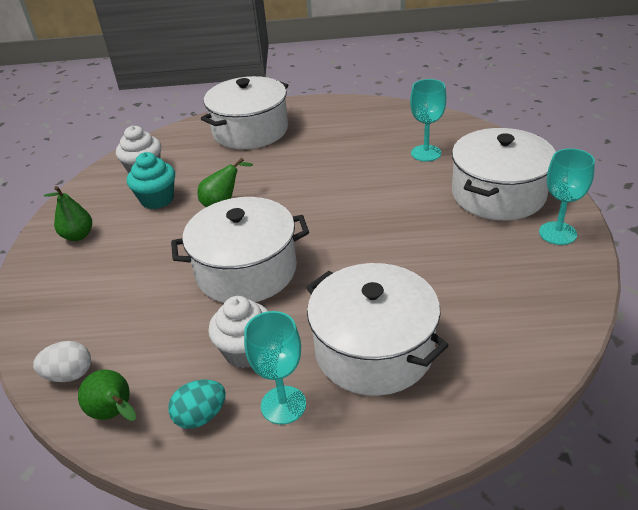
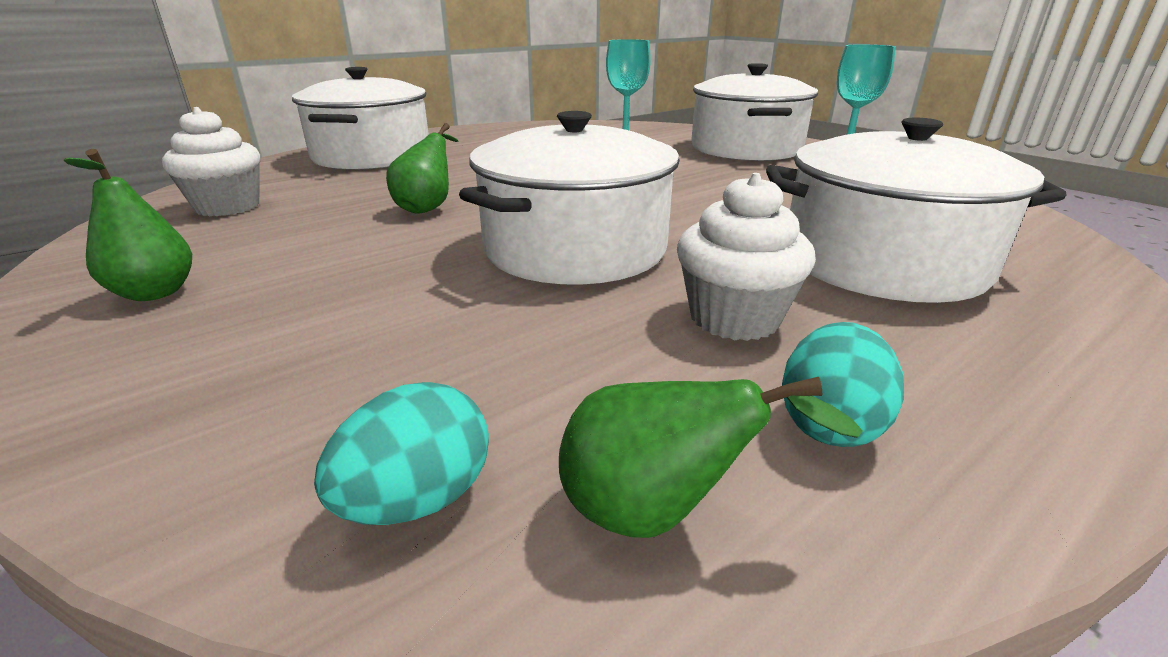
camera: 40 degrees left, 10 degrees down
(69, 375) = (417, 500): white egg -> turquoise egg
(157, 199) = (295, 224): turquoise cupcake -> none
(283, 405) = (908, 351): turquoise goblet -> none

